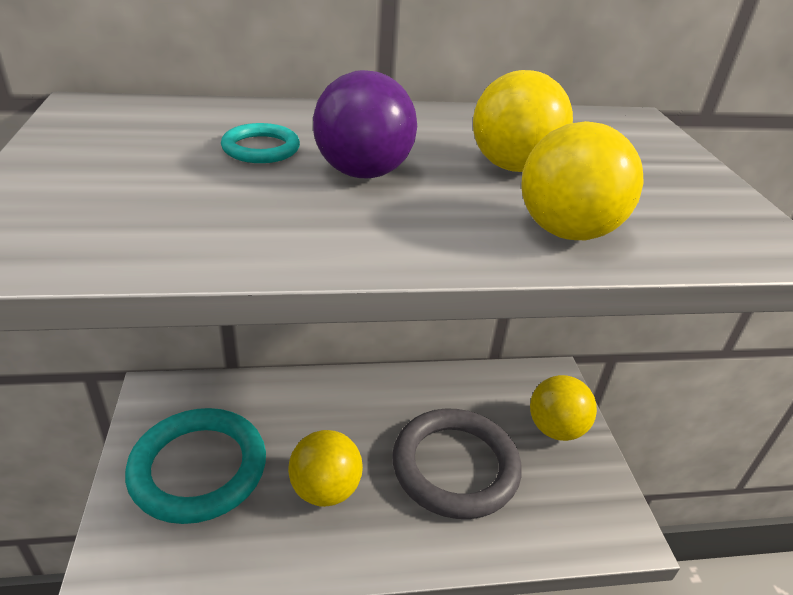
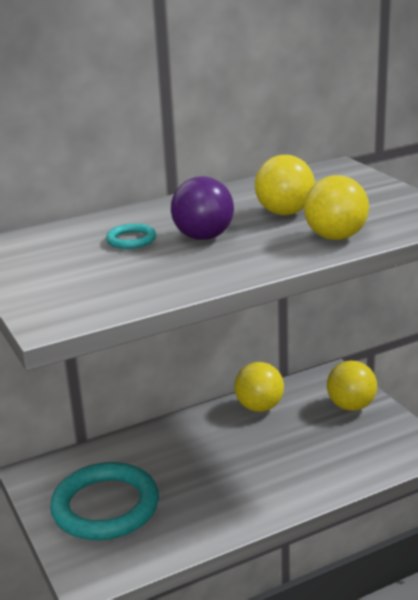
camera: 15 degrees left, 10 degrees down
(325, 490) = (208, 489): yellow ball -> yellow ball (259, 407)
(455, 466) = (292, 448): grey ring -> none

